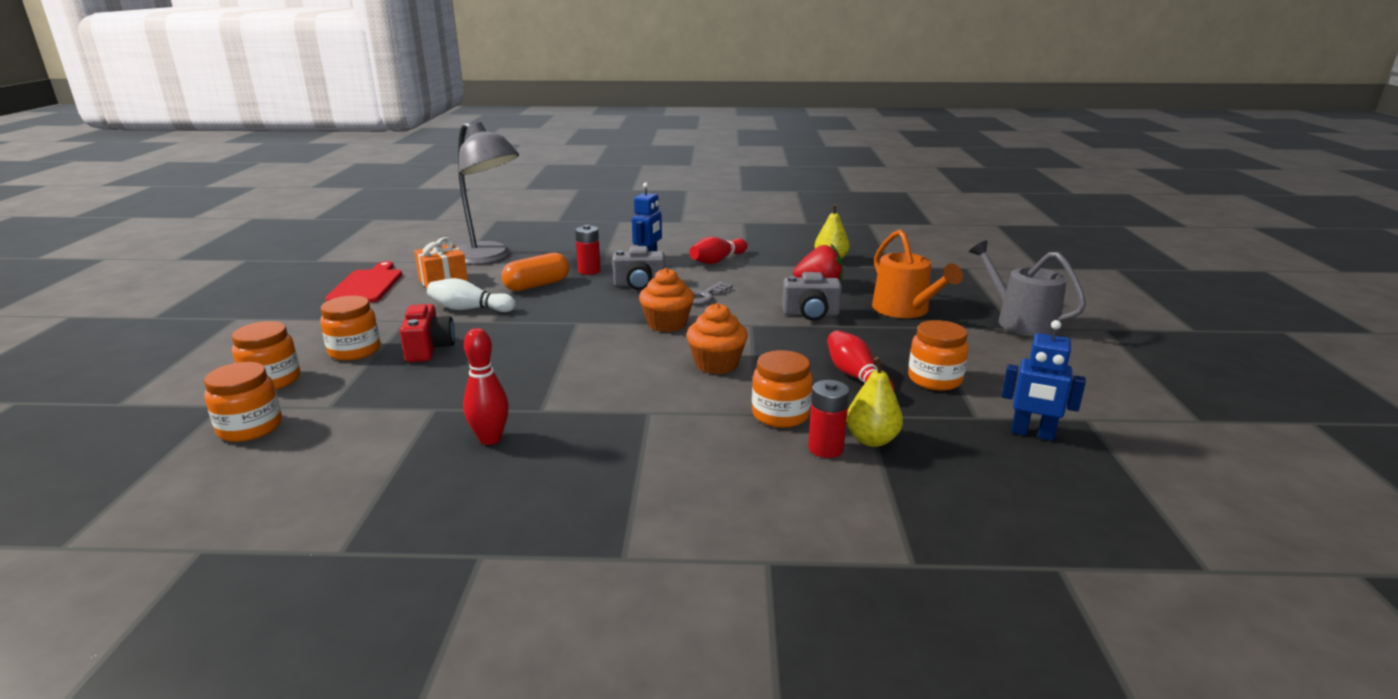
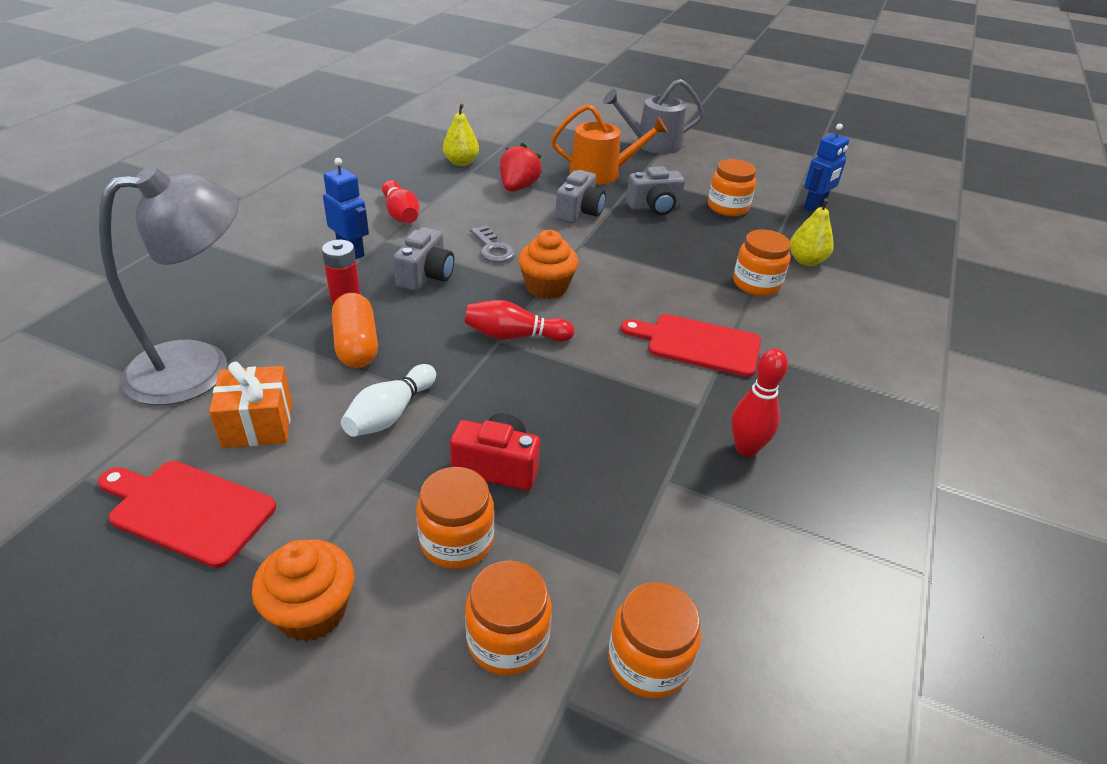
camera: 70 degrees left, 15 degrees up
(635, 397) = (698, 344): none -> red cutting board
(716, 364) = (653, 286): orange cupcake -> orange cupcake (312, 611)
(825, 448) = (813, 282): red battery -> none
(856, 377) = (709, 234): red bowling pin -> red bowling pin (514, 336)
(872, 343) = (654, 207): none -> grey camera

